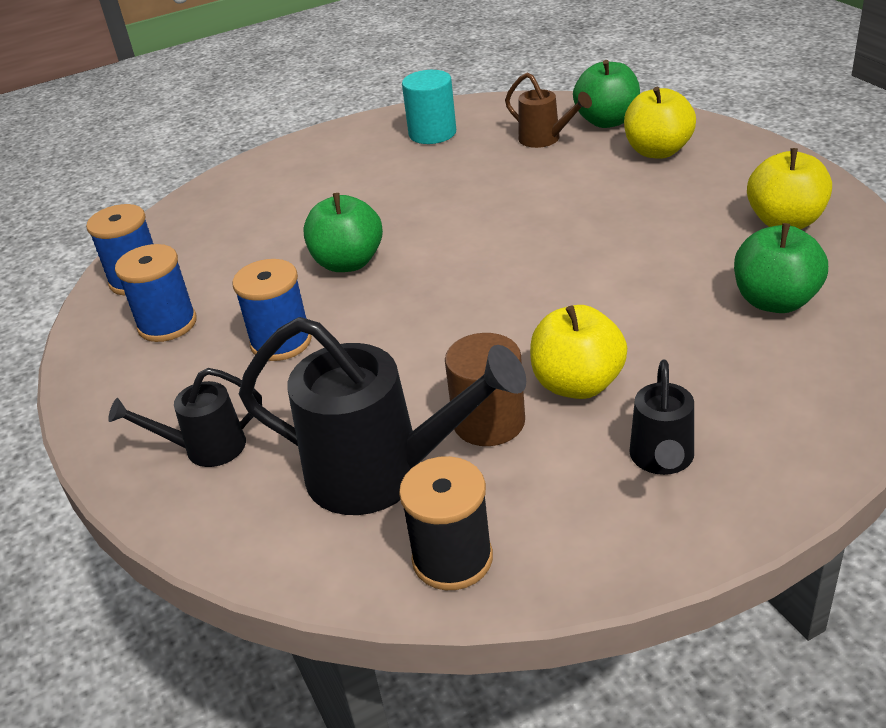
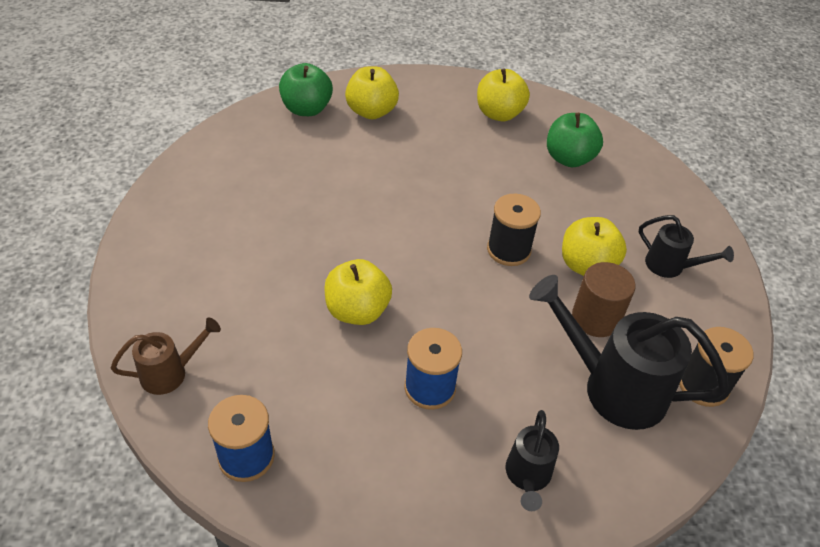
camera: 70 degrees left, 10 degrees up
(167, 324) = (341, 454): blue spool -> none
(348, 263) = (357, 310): green apple -> yellow apple
(382, 473) = (613, 387): black watering can -> black watering can turned 105 degrees counterclockwise
(432, 133) = (214, 188): turquoise cylinder -> none
(537, 317) = (508, 250): none -> black spool
(545, 139) = (296, 144): brown watering can -> brown watering can (170, 373)

